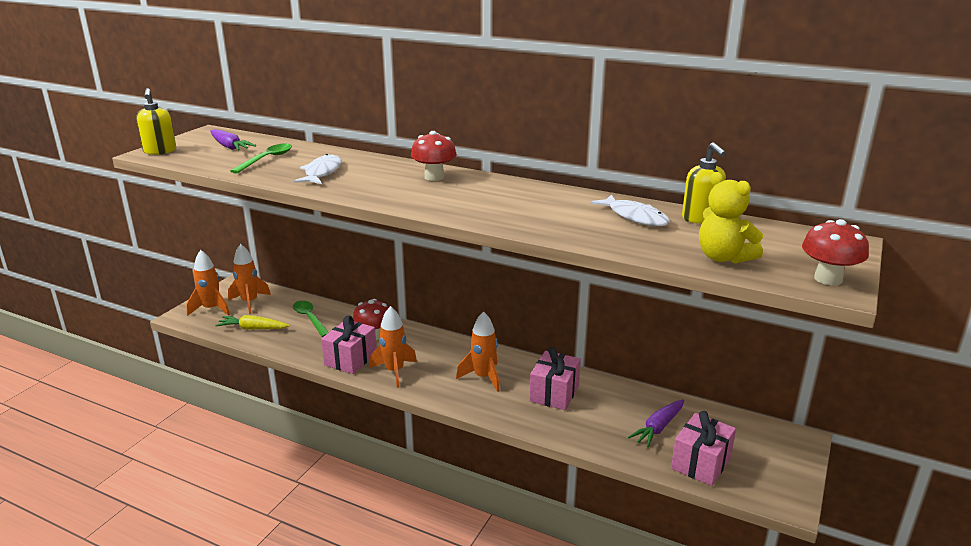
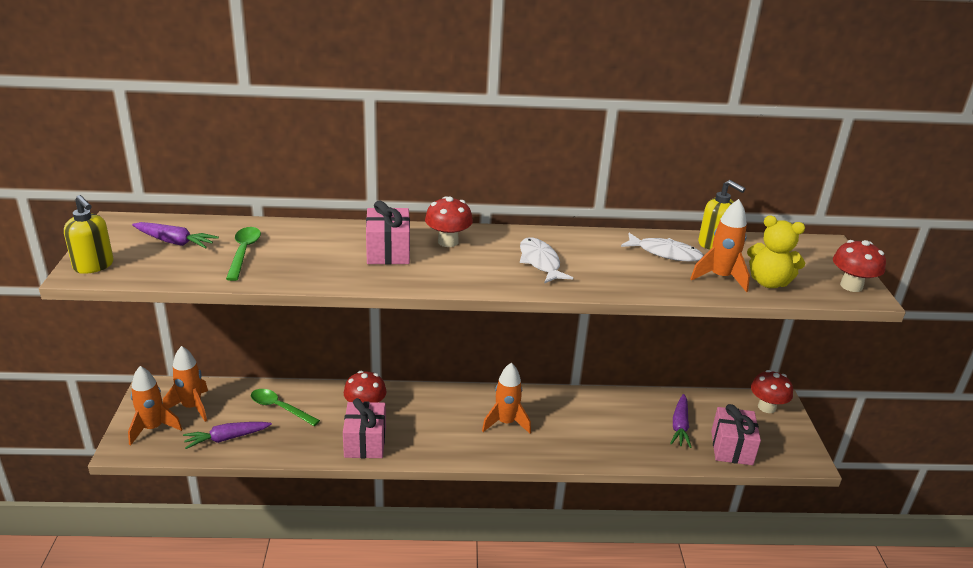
camera: 30 degrees left, 5 degrees up
(253, 329) = (226, 438): yellow carrot -> purple carrot
(322, 172) = (328, 259): white fish -> white fish (540, 262)
(394, 371) = (420, 442): orange rocket -> orange rocket (720, 278)
(554, 393) = (577, 419): pink gift -> pink gift (388, 252)
(779, 439) = (766, 407): none -> red mushroom

